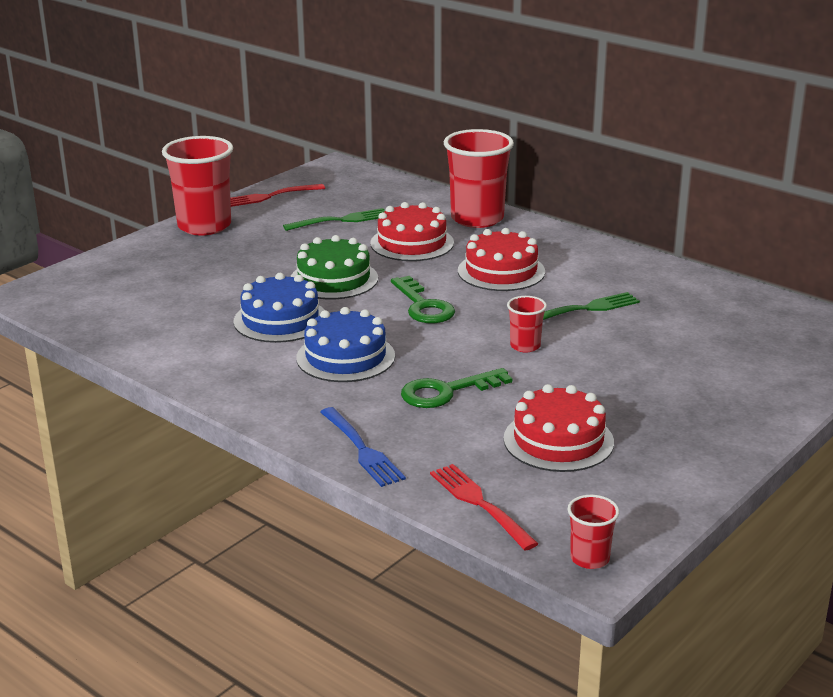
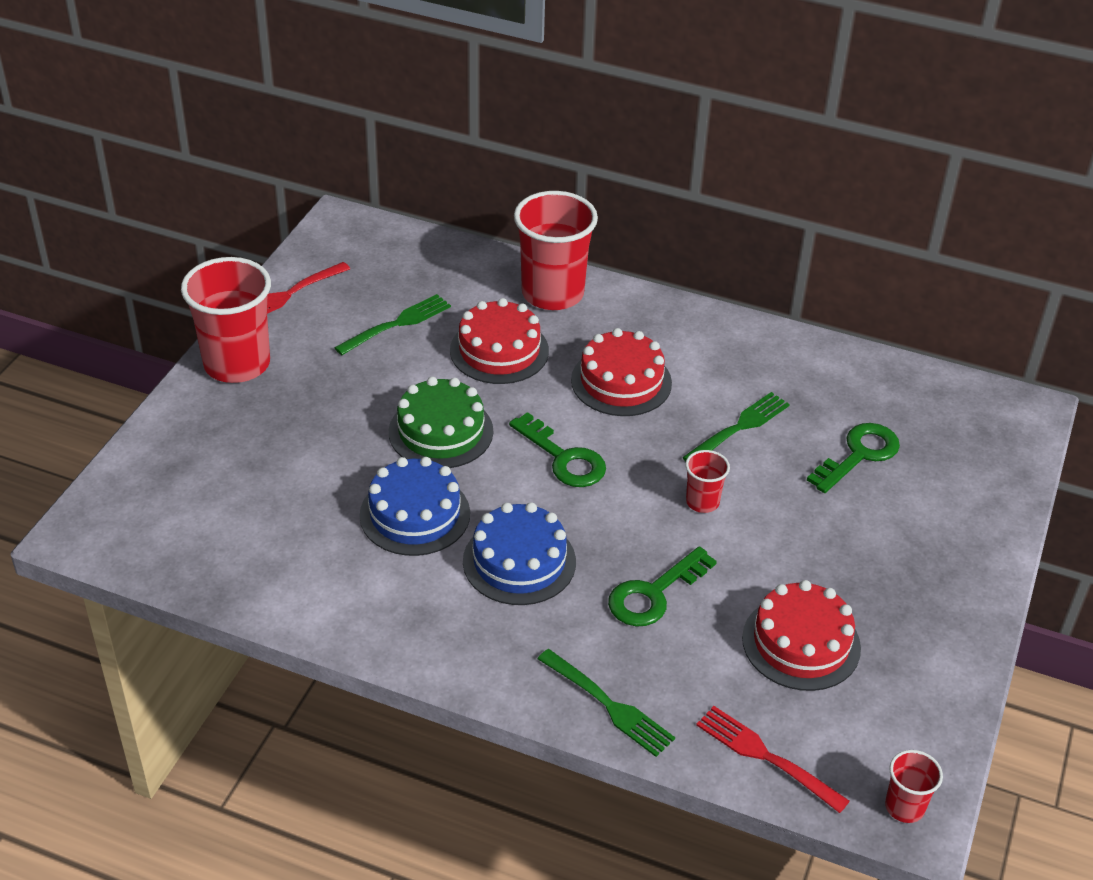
camera: 20 degrees left, 15 degrees up
(362, 449) = (608, 705): blue fork -> green fork
(685, 338) = (859, 455): none -> green key

